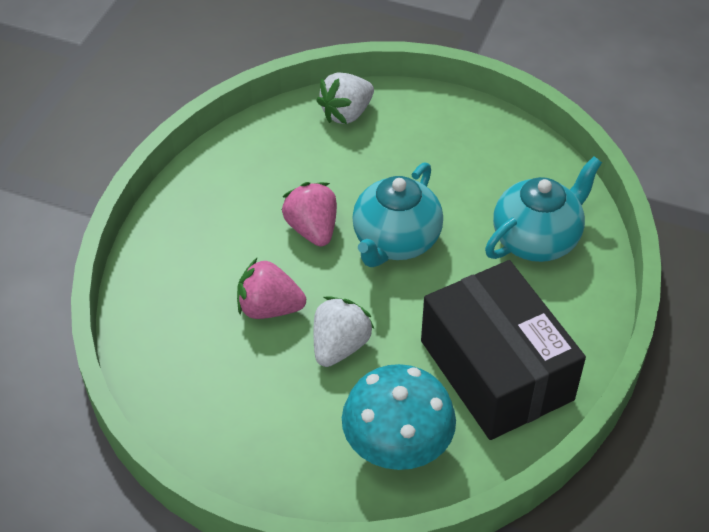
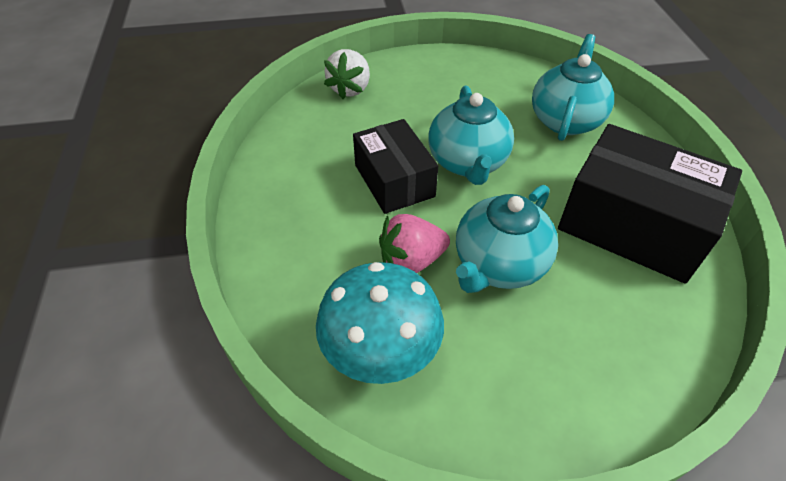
camera: 30 degrees left, 0 degrees up
(312, 229) = (394, 180): pink strawberry -> black box
(339, 346) = (498, 265): white strawberry -> turquoise teapot
(397, 448) = (625, 331): turquoise mushroom -> turquoise mushroom (381, 353)

